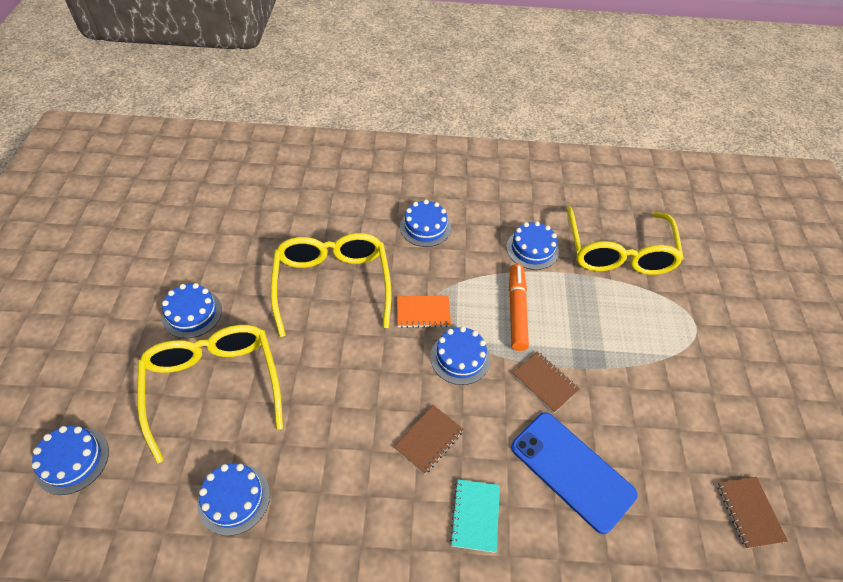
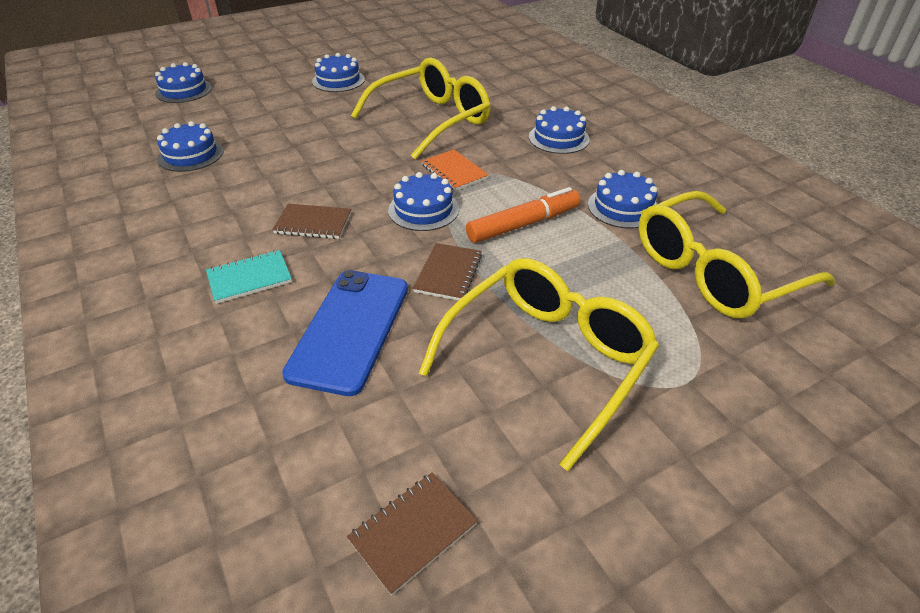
camera: 60 degrees right, 10 degrees down
(213, 385) = (282, 111): yellow glasses -> yellow glasses (547, 359)

